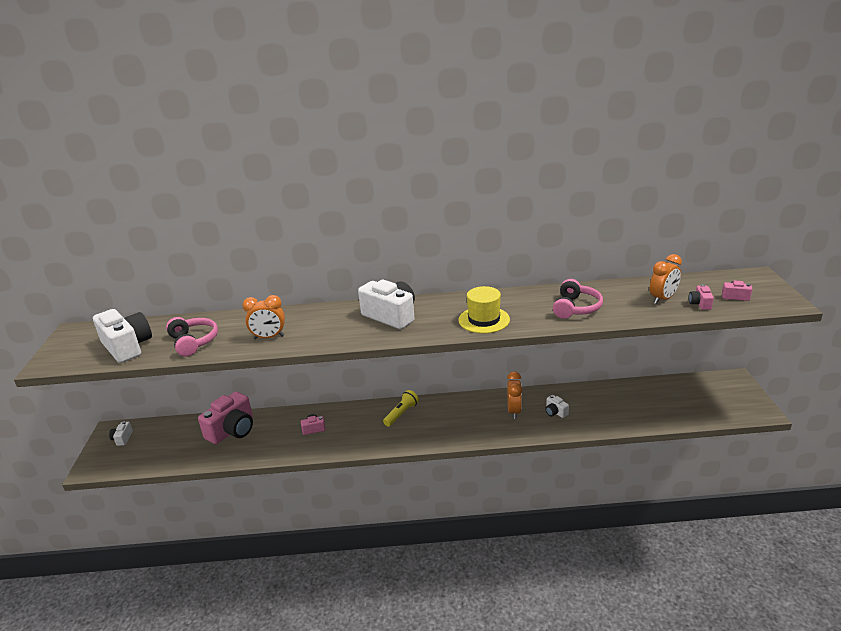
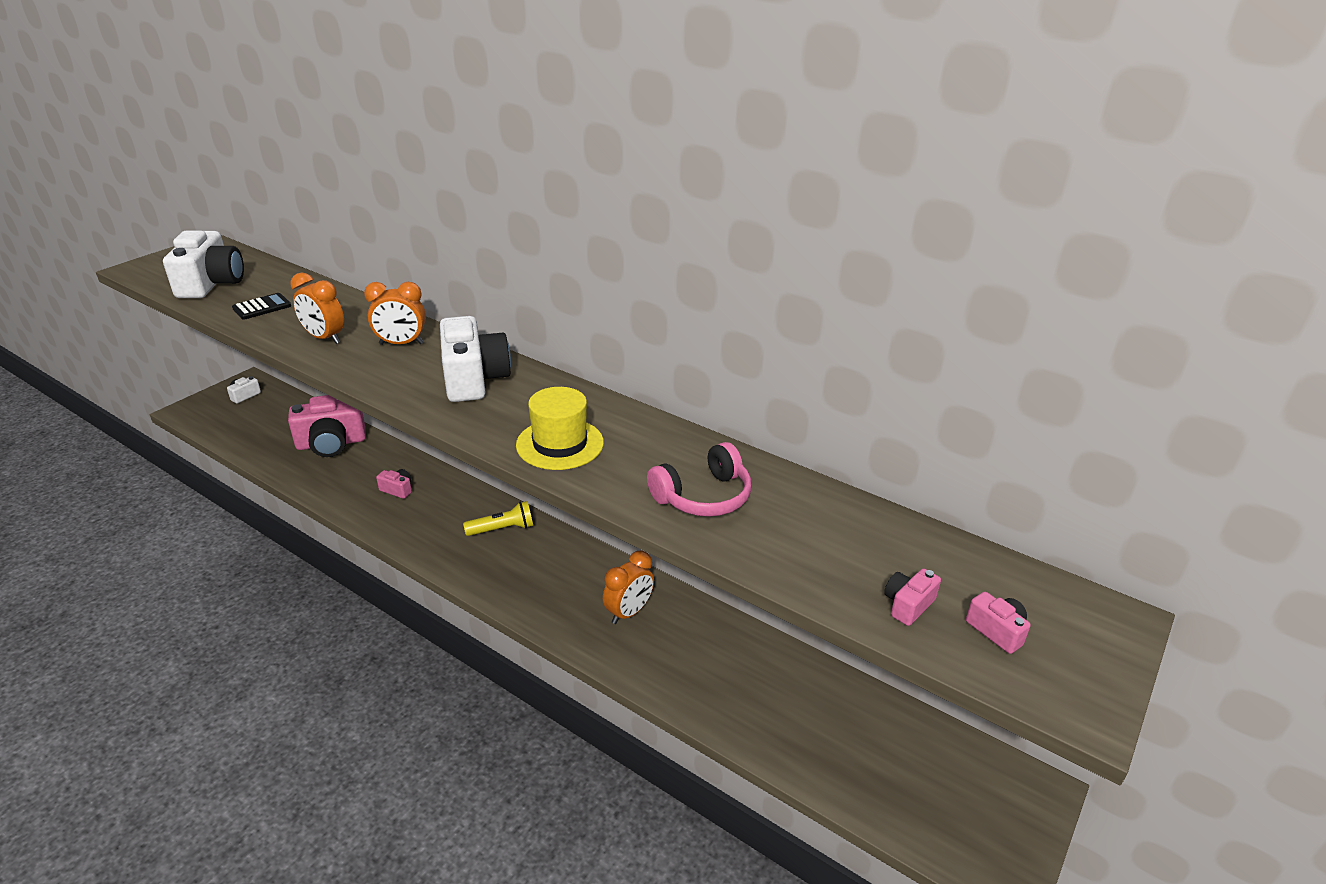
camera: 35 degrees right, 5 degrees up
(193, 342) = (262, 307): pink headphones -> black calculator
(555, 412) = (678, 650): white camera -> none
(662, 299) = (859, 560): orange clock -> orange clock (401, 344)

